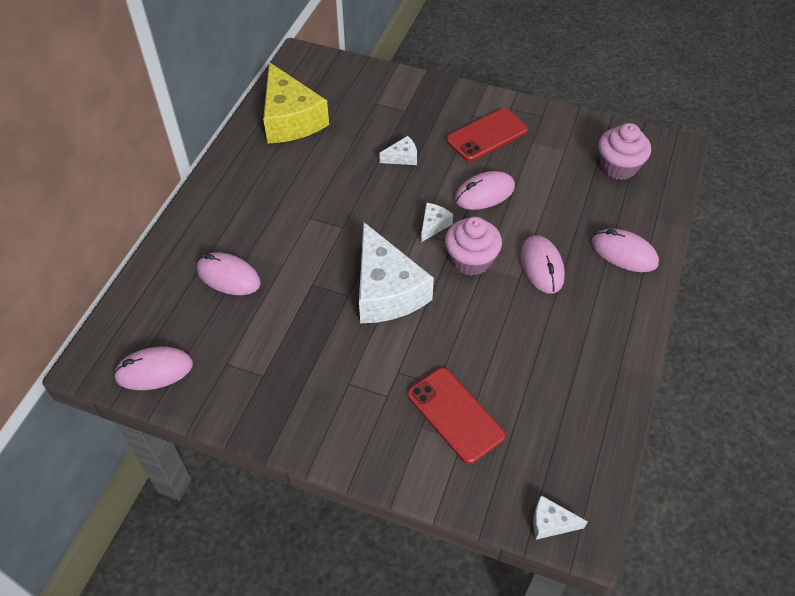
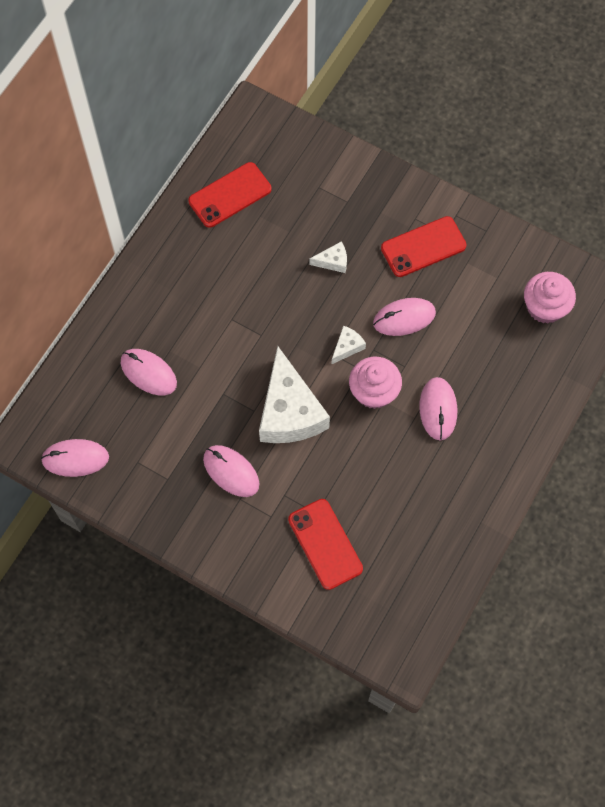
camera: 10 degrees right, 15 degrees up
(290, 119) = (230, 195): yellow cheese -> red phone
(551, 523) = (381, 650): white cheese -> none
(624, 253) = (519, 407): pink mouse -> pink mouse (231, 472)

